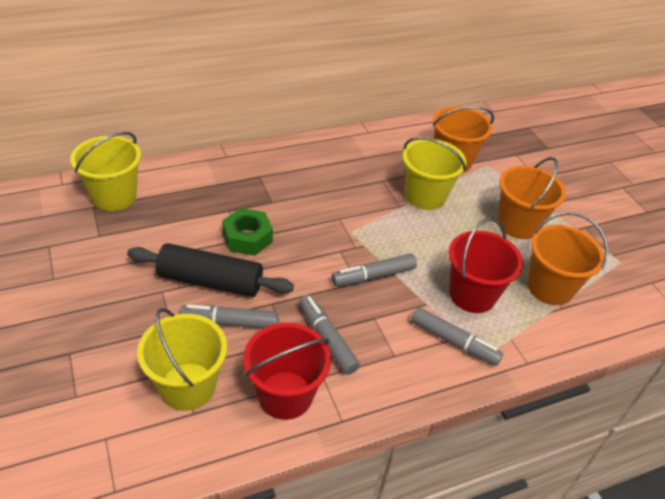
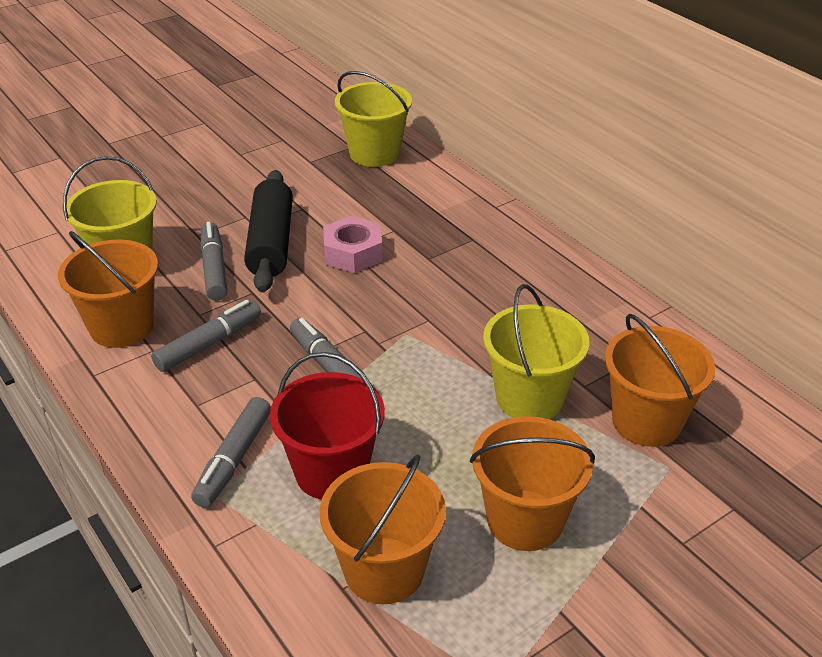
camera: 80 degrees right, 5 degrees down
(247, 238) = (353, 253): green nut -> pink nut
(285, 395) = (122, 327): red bucket -> orange bucket

